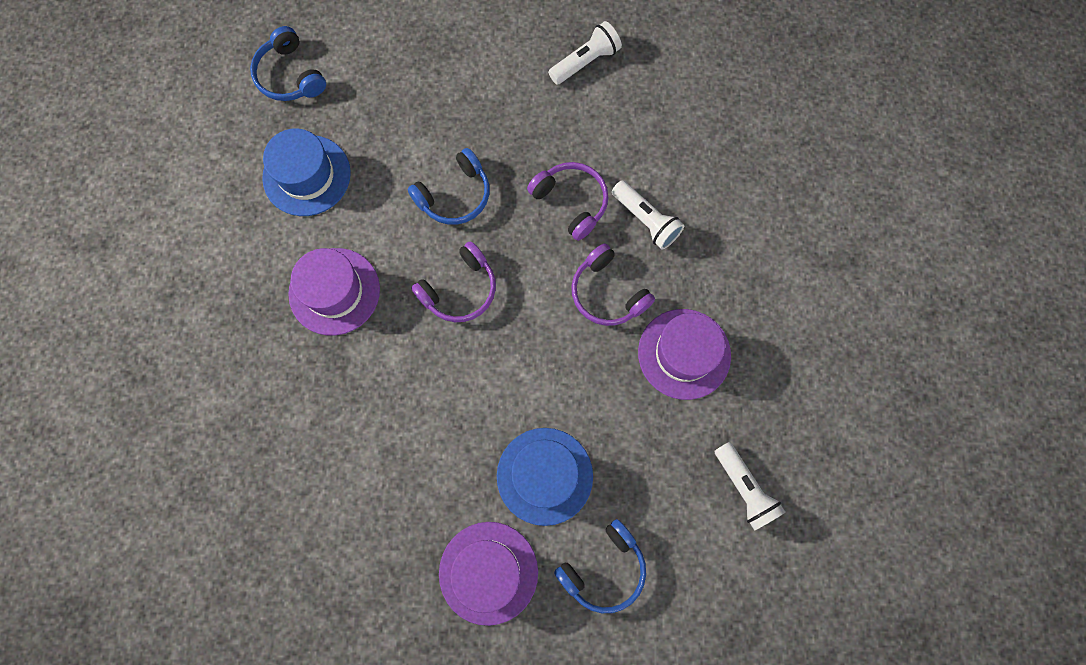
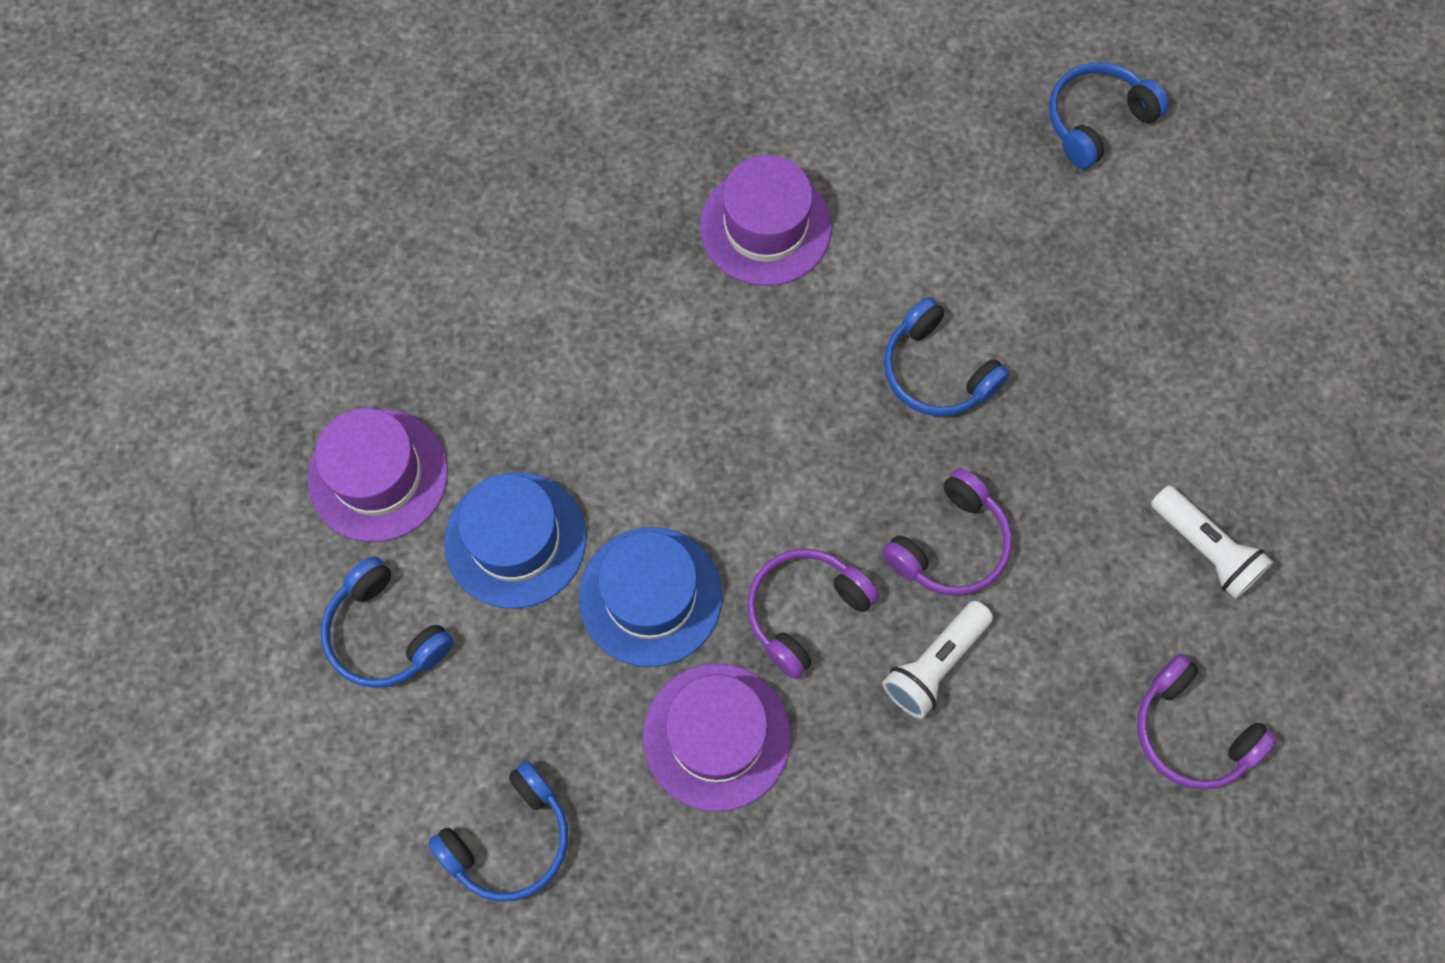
camera: 85 degrees right, 5 degrees down
(307, 175) = (939, 166): blue hat -> blue hat (650, 596)
(460, 290) = (786, 395): purple headphones -> purple headphones (1191, 732)
(744, 488) = (510, 840): white flashlight -> blue headphones

